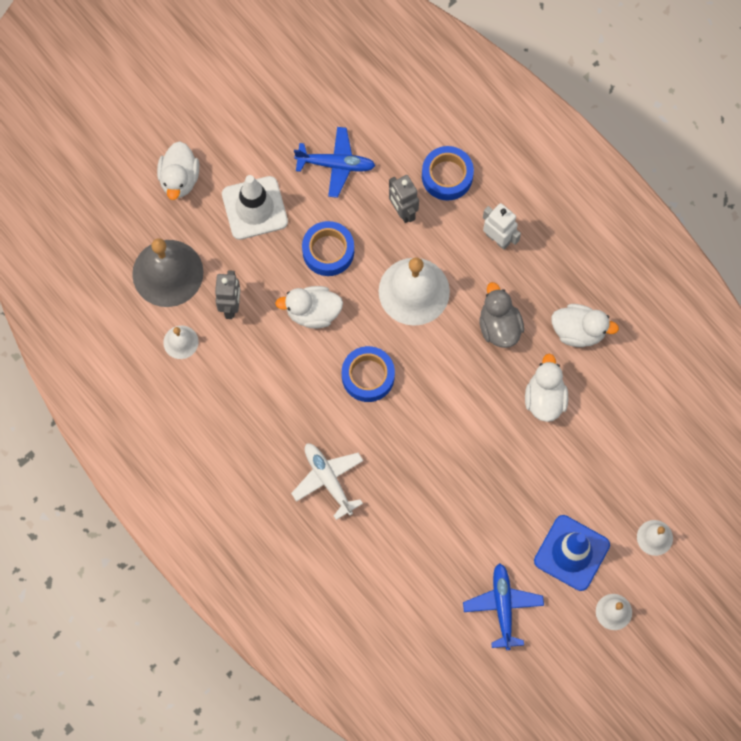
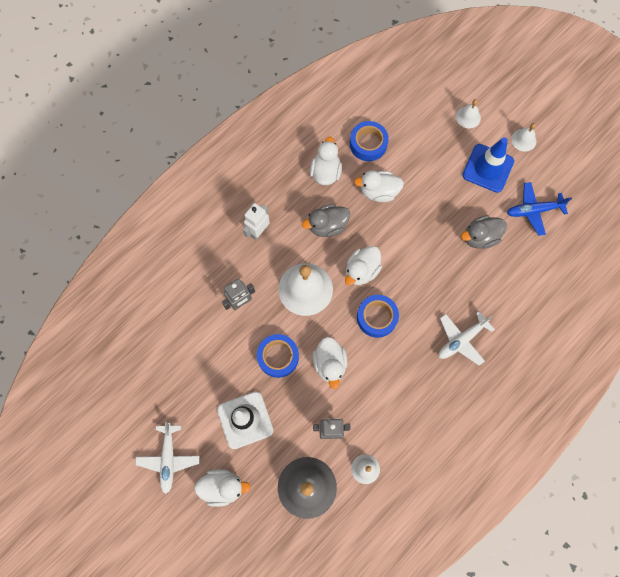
camera: 95 degrees left, 0 degrees up
(219, 121) = (168, 459): none -> white plane
(336, 165) = (204, 357): blue plane -> none
(433, 364) = (361, 271): none -> white duck
(447, 176) = (210, 271): blue tape -> blue tape (368, 144)
(468, 525) = (480, 237): none -> grey duck

